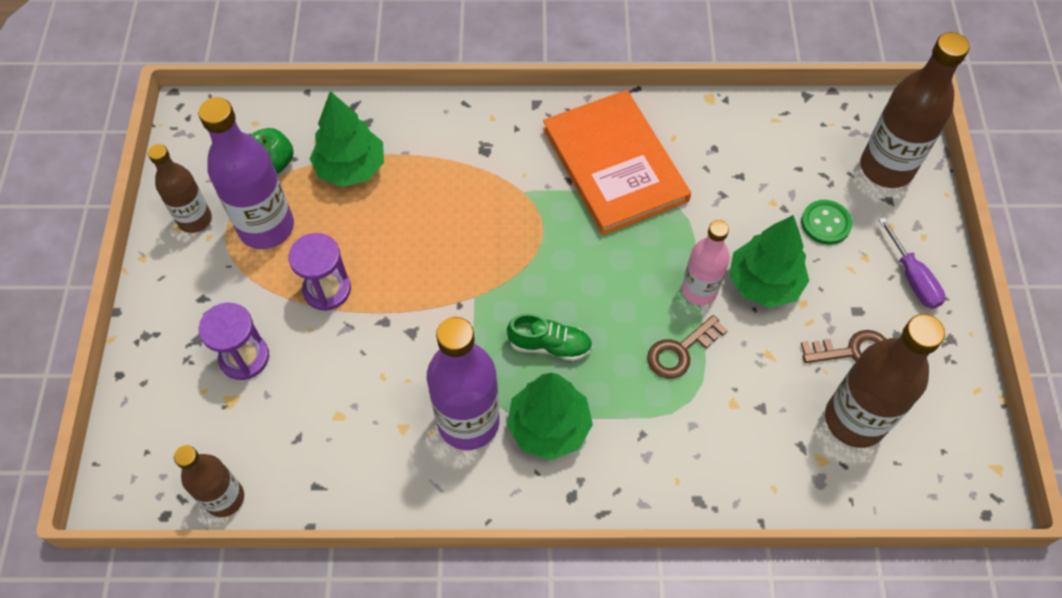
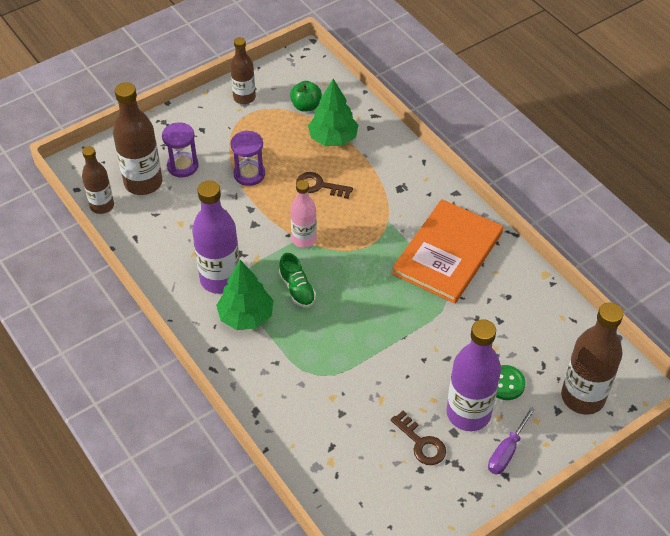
camera: 55 degrees right, 10 degrees down
(266, 227) = (265, 128): purple bottle -> purple bottle (468, 413)
(680, 351) = (345, 353): brown key -> brown key (319, 186)
(699, 290) = (395, 341): pink bottle -> pink bottle (304, 239)
(764, 283) = (430, 372): green tree -> none
(854, 420) = (372, 466): brown bottle -> brown bottle (143, 183)

